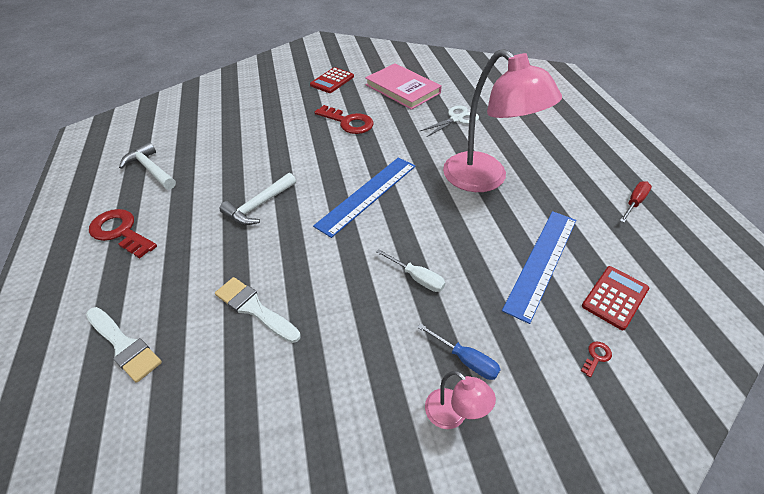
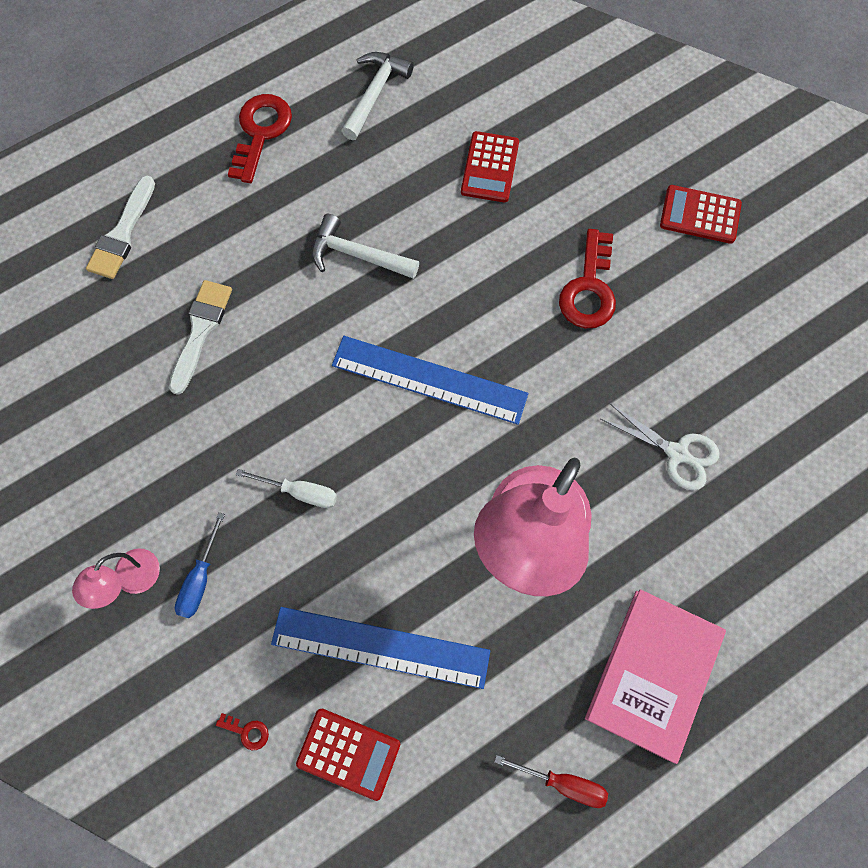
camera: 70 degrees right, 25 degrees up
(247, 137) = (490, 167): none -> red calculator
(402, 89) = (731, 337): pink book -> pink book (653, 674)
(417, 278) = (300, 492): white screwdriver -> white screwdriver turned 90 degrees counterclockwise

